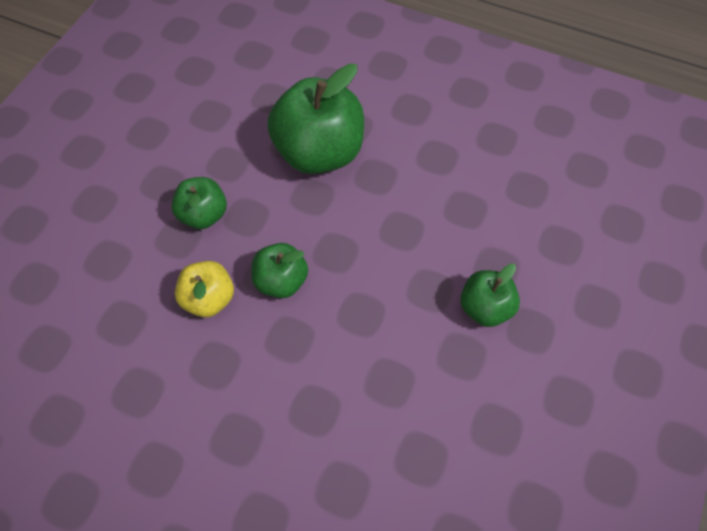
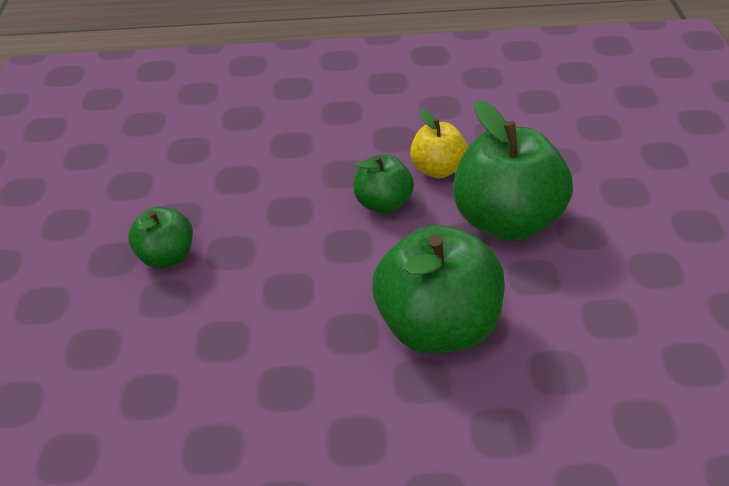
camera: 155 degrees right, 20 degrees down
(204, 215) = (508, 222): green apple -> green apple, size x1.86

